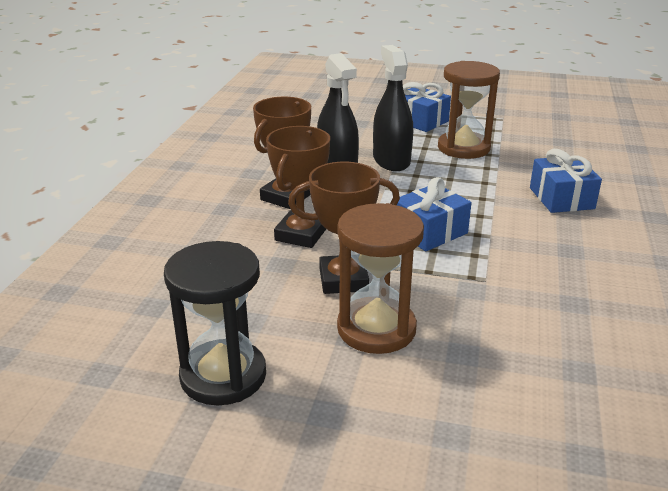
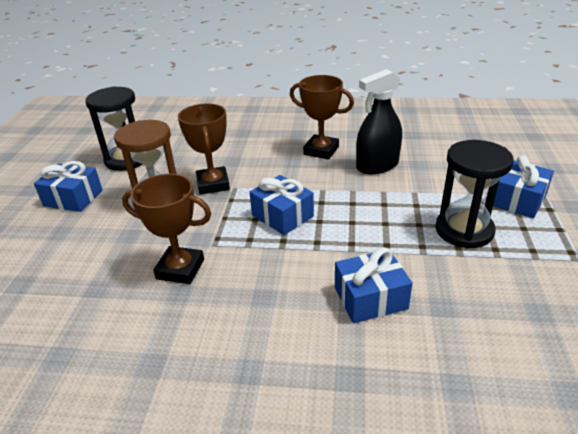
camera: 85 degrees right, 5 degrees up
(301, 234) = (269, 163): brown trophy -> brown trophy (180, 269)
(344, 433) = (73, 198): none -> blue gift
(391, 160) = (408, 189): black spray bottle -> none
(463, 148) = (464, 230): brown hourglass -> black hourglass

